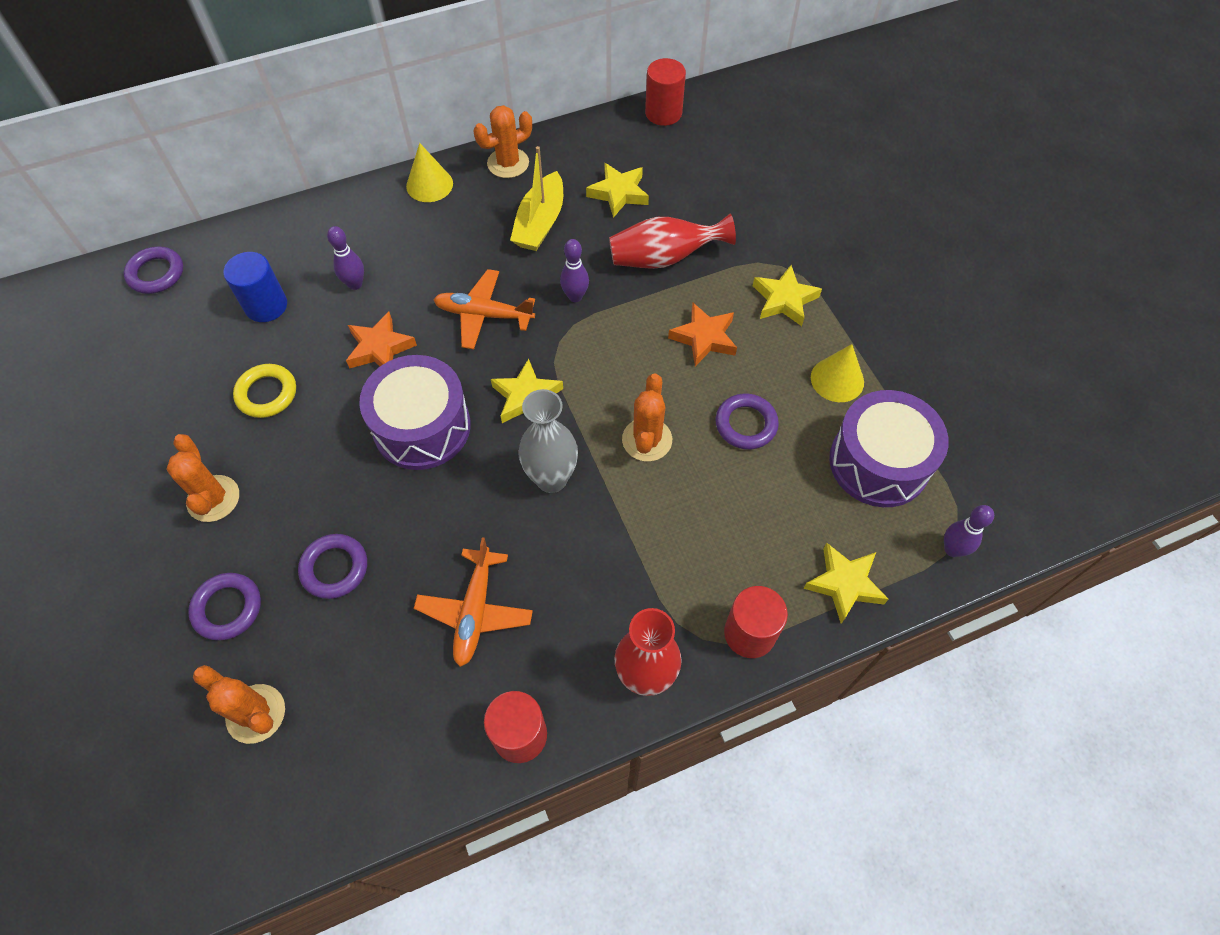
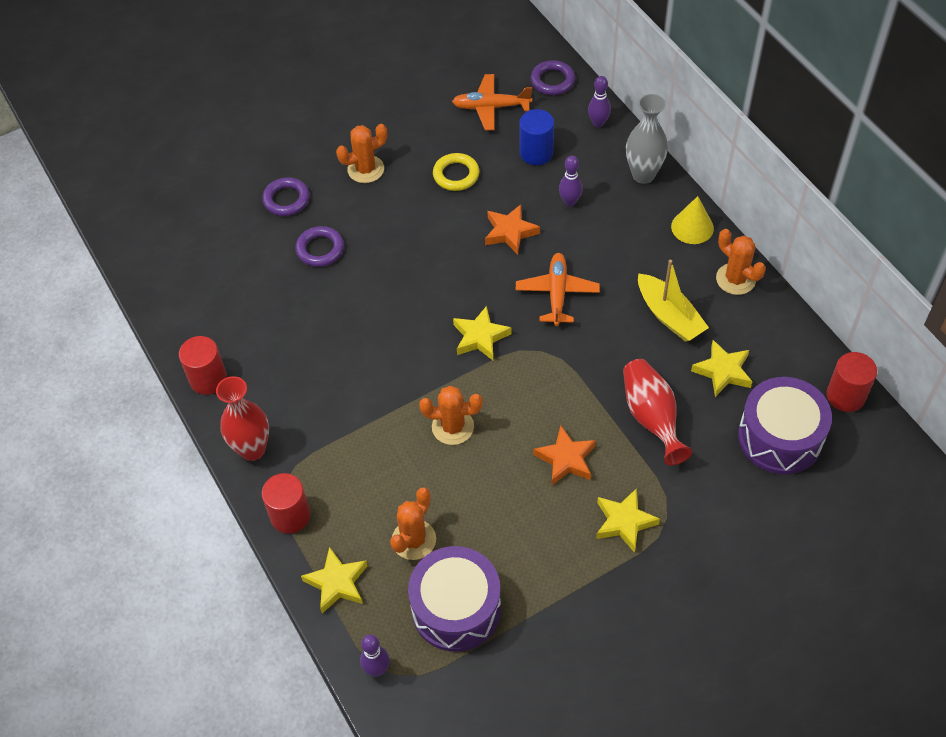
camera: 85 degrees right, 5 degrees down
(256, 713) = (217, 233): orange cactus -> orange cactus (414, 540)
(422, 427) = (442, 274): purple drum -> purple drum (780, 437)
(475, 612) = (294, 337): orange plane -> orange plane (490, 107)
(540, 223) = (669, 316): yellow boat -> yellow boat turned 135 degrees counterclockwise
(551, 479) = (407, 366): grey vase -> grey vase (643, 175)
(575, 296) = (591, 355): purple bowling pin -> purple bowling pin (598, 123)
(746, 424) = (479, 499): purple ring -> none
(837, 379) = (540, 571): yellow cone -> none

